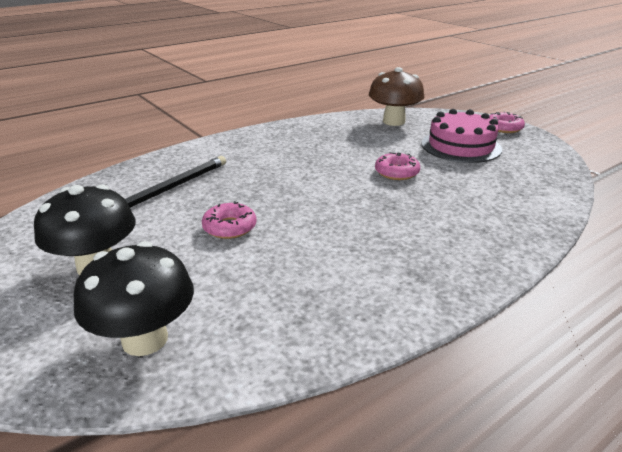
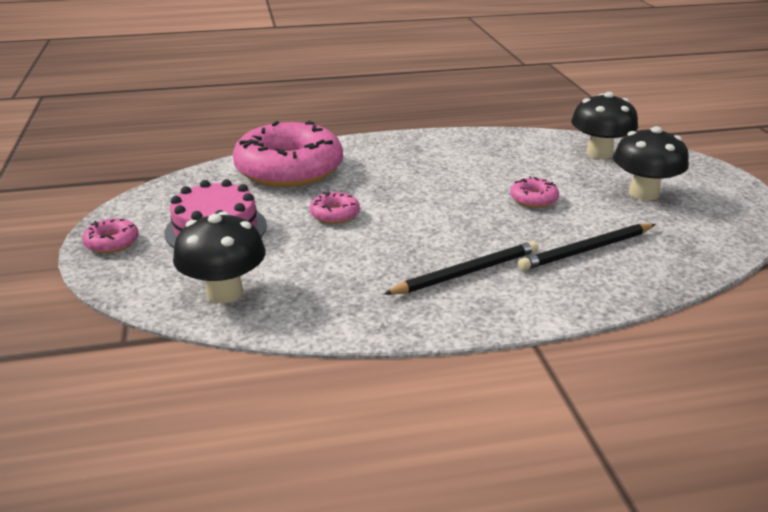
camera: 155 degrees left, 0 degrees up
(261, 156) = (466, 272): none -> black pencil
(394, 121) = (224, 292): brown mushroom -> black mushroom
(504, 204) = (289, 169): none -> pink donut

